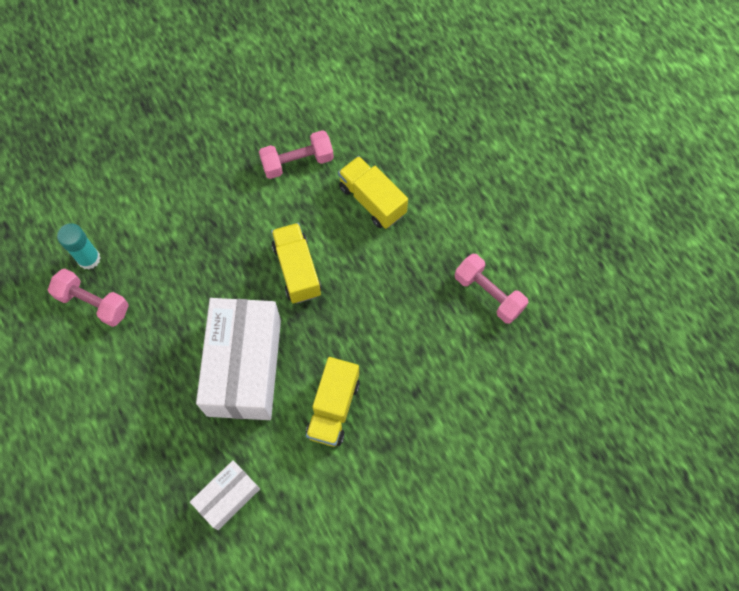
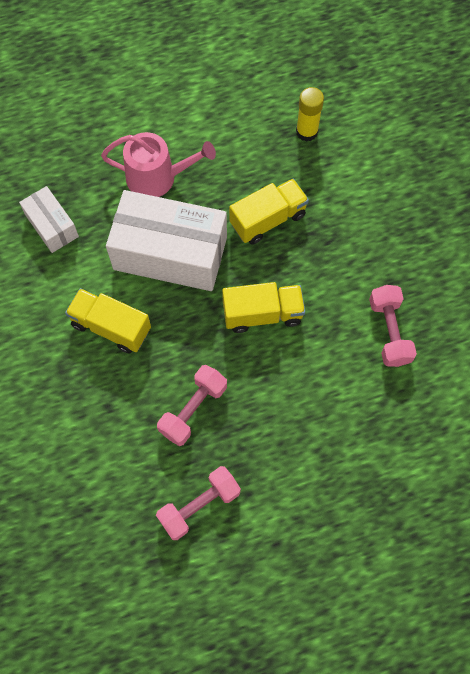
camera: 100 degrees right, 0 degrees up
(89, 258) = (307, 132): turquoise glue stick -> yellow glue stick
(93, 303) = (260, 133): pink dumbbell -> pink dumbbell (193, 409)
(157, 397) = (157, 177): none -> pink watering can
(372, 200) = (331, 402): yellow truck -> yellow truck (268, 219)

